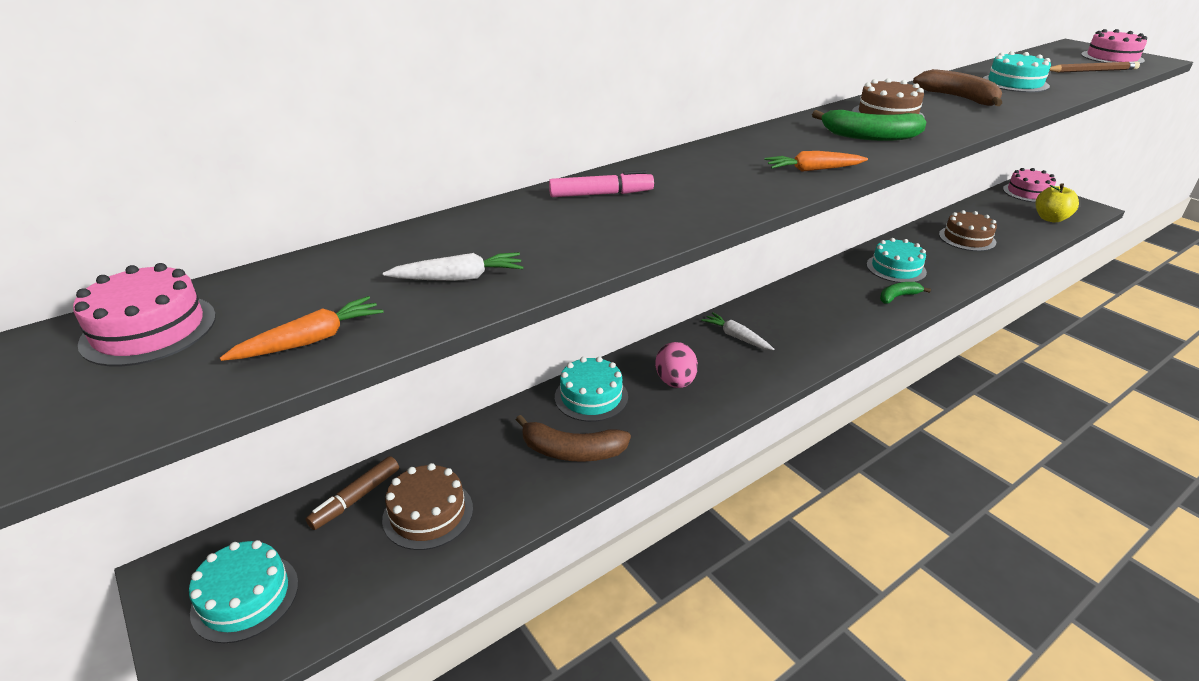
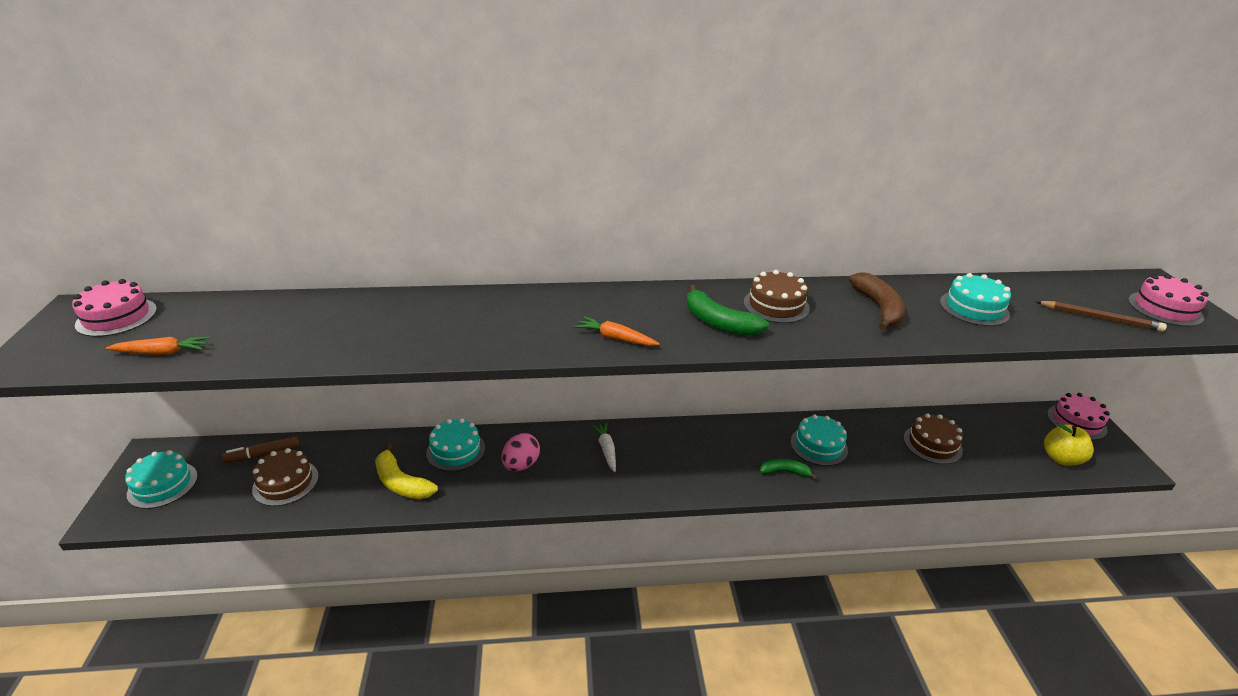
camera: 30 degrees right, 0 degrees up
(458, 278) = (277, 341): white carrot -> none
(572, 451) = (401, 483): brown banana -> yellow banana
(600, 194) = (443, 308): pink marker -> none

